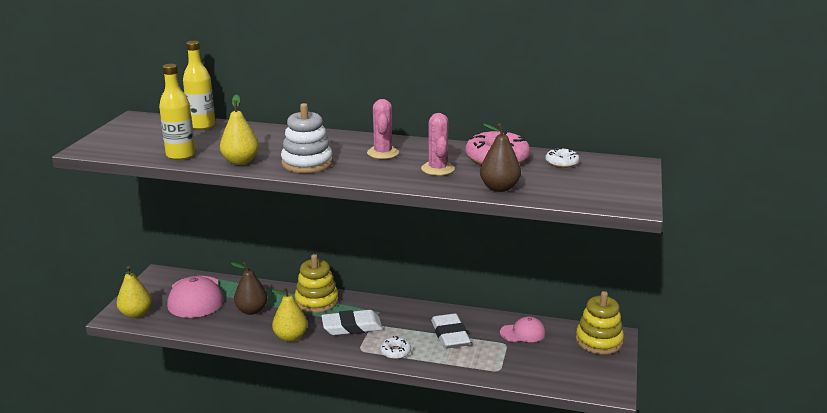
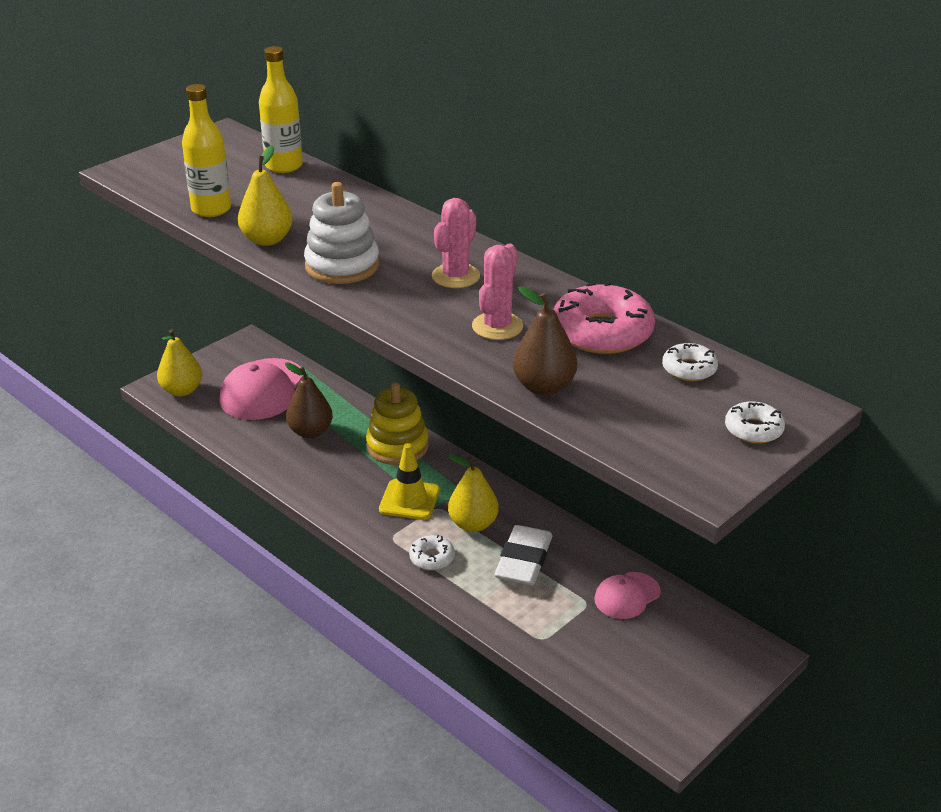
camera: 30 degrees right, 10 degrees up
(290, 337) = (324, 487): yellow pear -> yellow pear (473, 524)
(352, 326) = (409, 500): white eraser -> yellow traffic cone
(523, 333) = (627, 596): pink cap -> pink cap turned 120 degrees clockwise
(599, 341) = (727, 652): yellow stacking toy -> none
(625, 178) = (753, 429): none -> white donut

